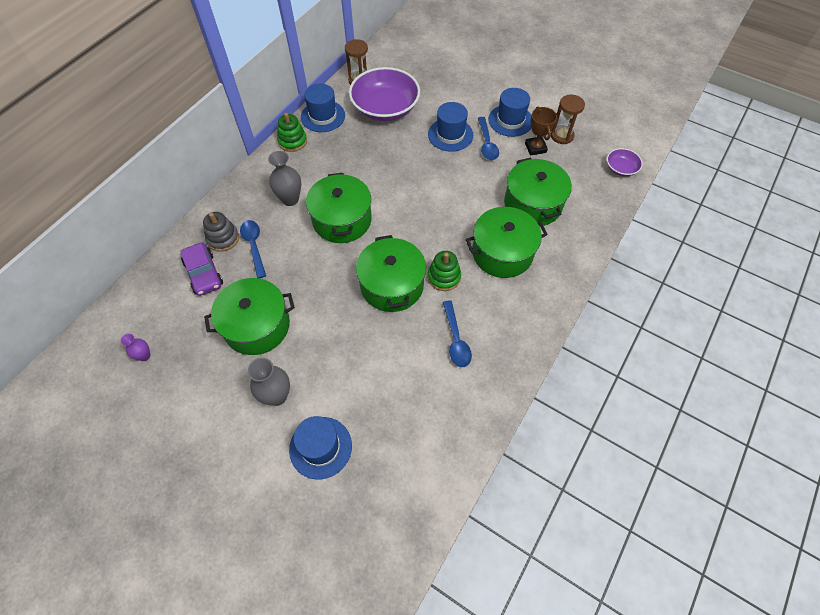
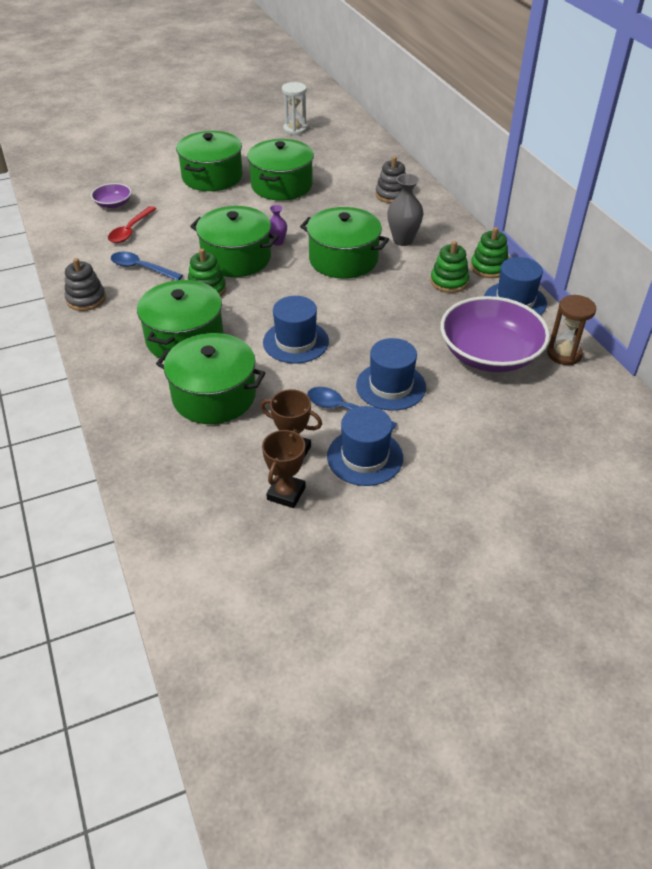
camera: 125 degrees right, 15 degrees down
(127, 388) = (295, 130): none -> white hourglass
(144, 356) = (314, 140): purple vase -> purple vase (277, 242)
(204, 273) = (362, 177): purple car -> none
(254, 246) = (365, 206): blue spoon -> none
(277, 396) = (212, 177): grey vase -> green pot
(320, 447) = (151, 181): blue hat -> blue hat (295, 342)
(325, 153) = (449, 282): none -> green stacking toy
(414, 392) = (130, 230): none -> red spoon
(521, 346) = (86, 299): none -> grey stacking toy
(562, 136) = (286, 493): brown hourglass -> brown trophy
(621, 168) = (169, 517): purple bowl -> purple bowl (113, 204)

